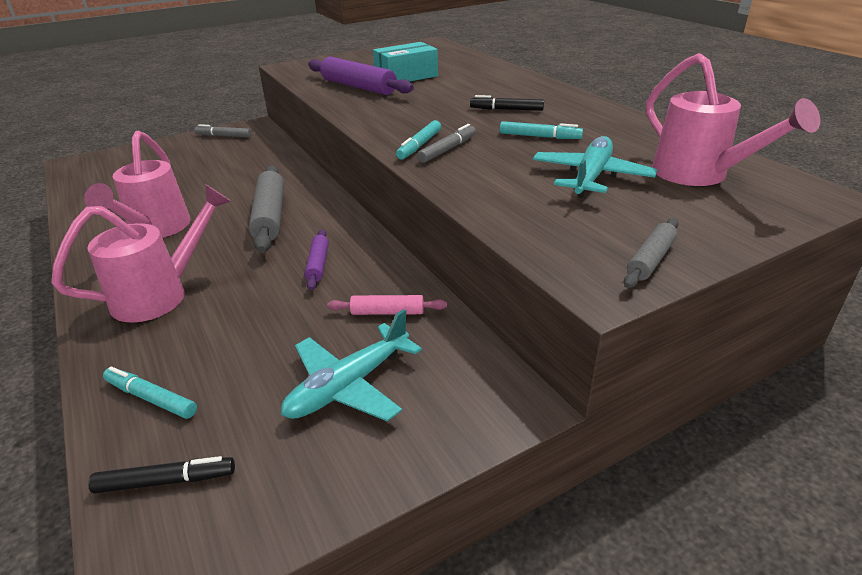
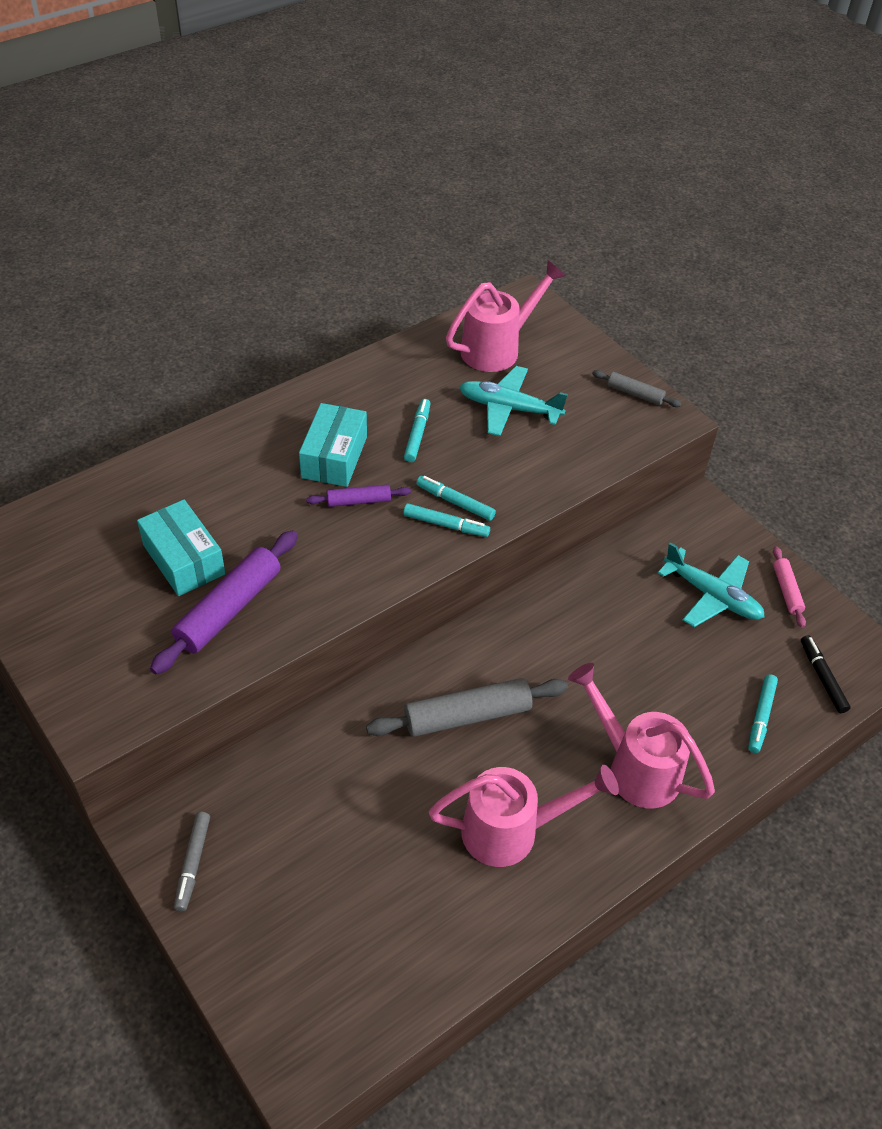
camera: 100 degrees left, 15 degrees up
(318, 264) = (560, 647): purple rolling pin -> purple rolling pin (359, 501)
(387, 312) = (622, 584): pink rolling pin -> pink rolling pin (786, 591)
(447, 149) = (455, 502): grey marker -> turquoise marker
(506, 109) = (334, 457): black marker -> turquoise box

